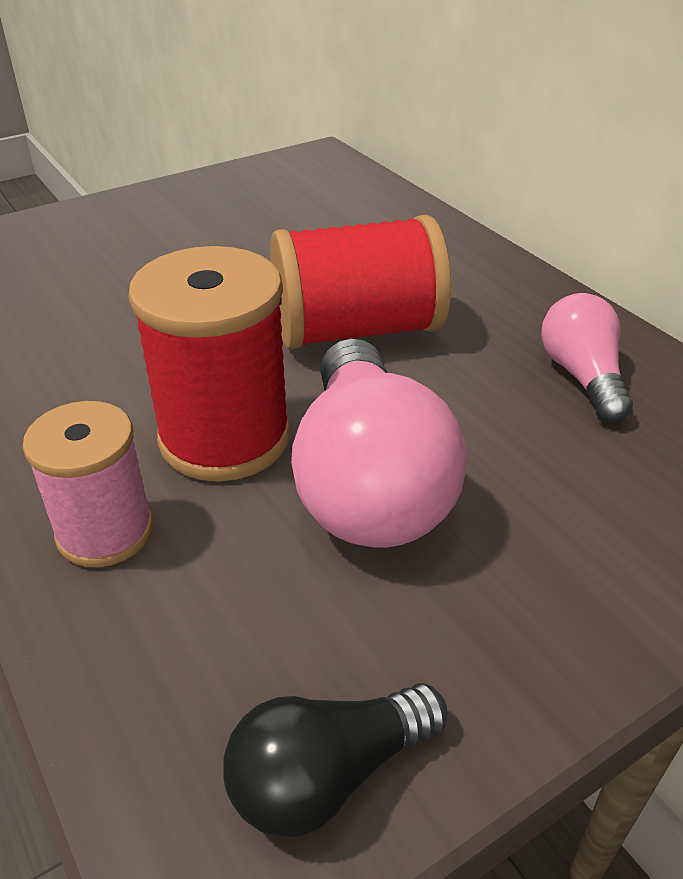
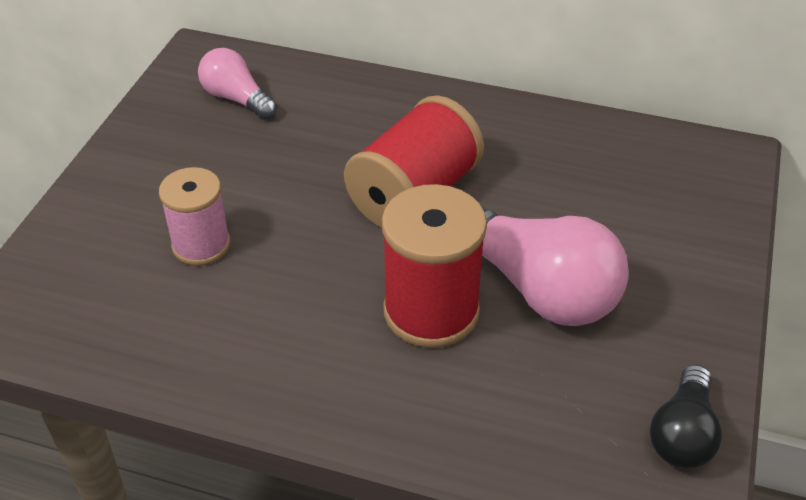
camera: 40 degrees left, 5 degrees up
(105, 531) = (442, 406): pink spool -> pink spool (201, 245)
(582, 377) = (569, 157): pink light bulb -> pink light bulb (237, 99)

